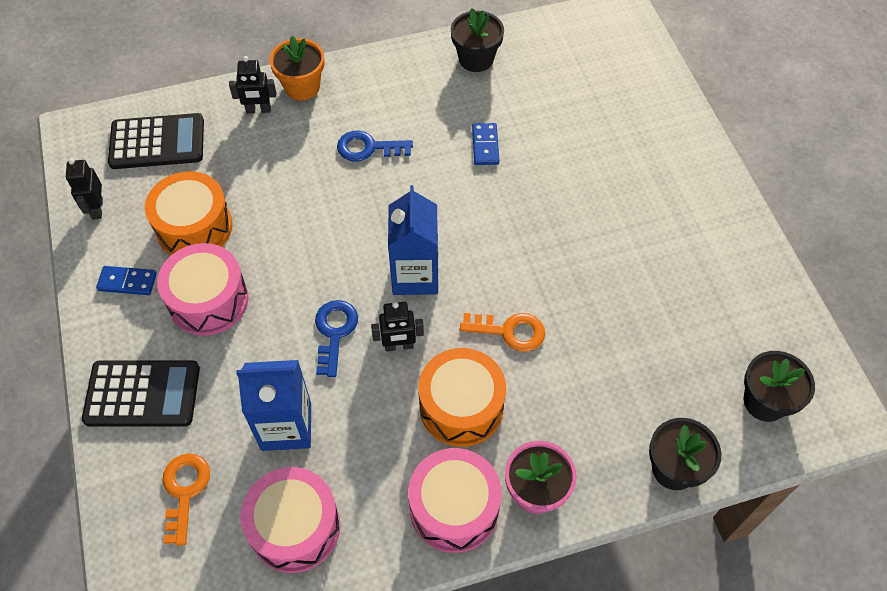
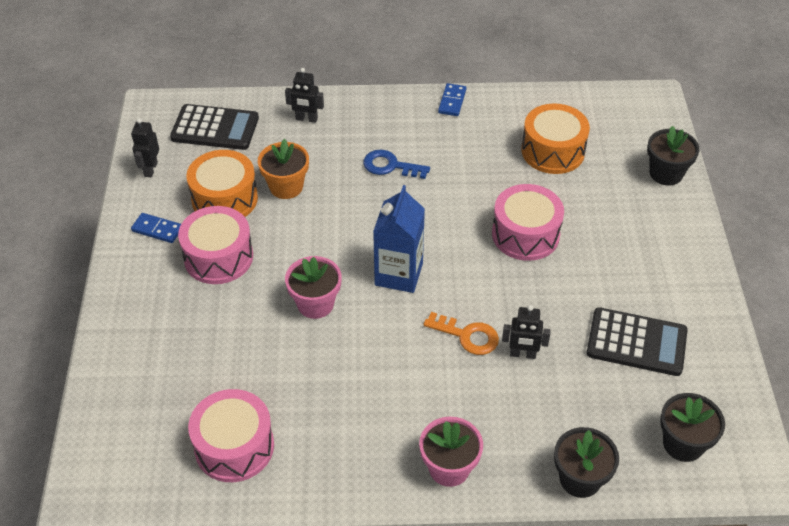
camera: 15 degrees right, 10 degrees down
(142, 394) = (142, 317): black calculator -> black calculator (636, 342)
(184, 491) = (153, 398): orange key -> none
(286, 426) = (252, 368): blue carton -> none
(302, 87) = (349, 108): orange flower pot -> orange flower pot (286, 187)
(334, 332) = (315, 304): blue key -> pink flower pot
(399, 346) = (367, 326): black robot -> black robot (522, 354)
(454, 508) = (373, 464): pink drum -> pink drum (525, 234)
(461, 406) = (405, 386): orange drum -> orange drum (553, 151)
(476, 59) = (507, 113): black flower pot -> black flower pot (666, 173)
(485, 145) = (493, 183): blue domino -> blue domino (452, 101)

